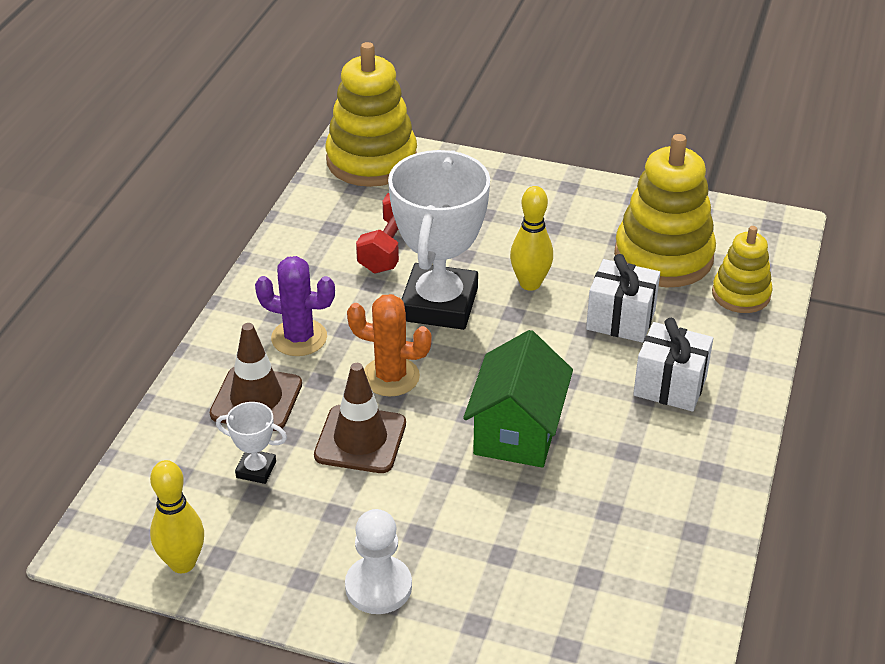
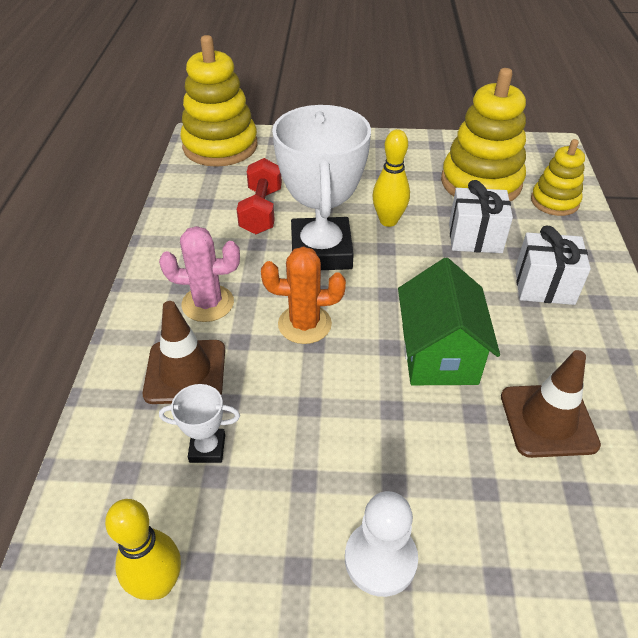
camera: 15 degrees left, 5 degrees up
(299, 338) = (208, 303): purple cactus -> pink cactus
(360, 439) = (300, 393): brown traffic cone -> brown traffic cone (548, 420)

